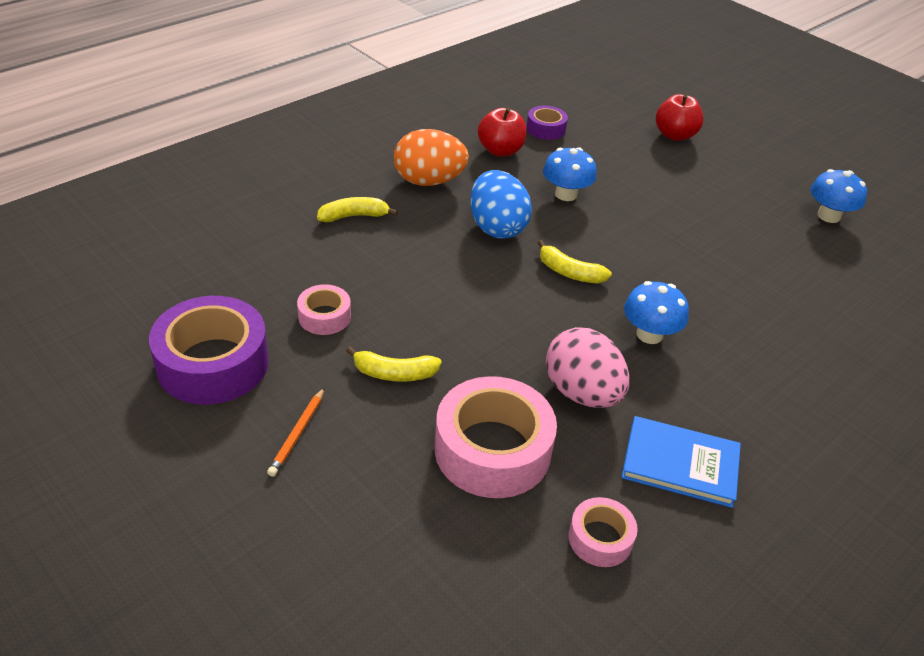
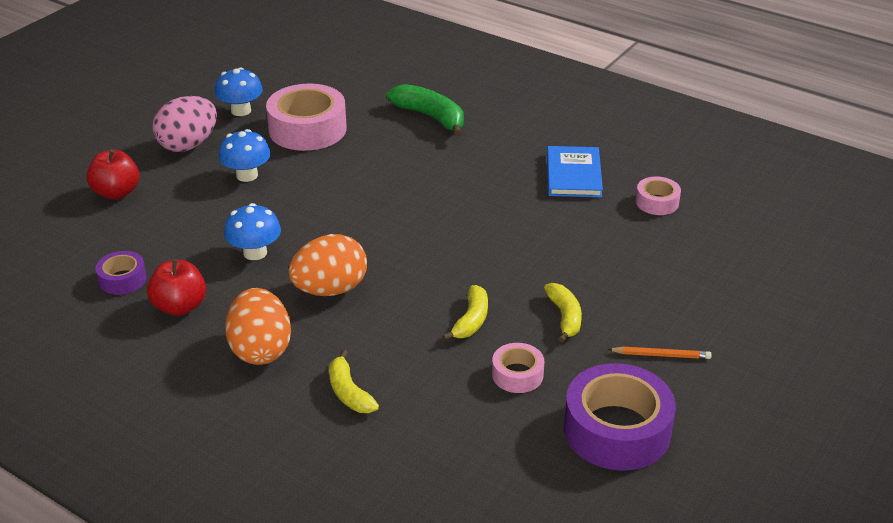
camera: 100 degrees left, 5 degrees down
(492, 450) = (613, 255): pink tape -> pink tape (307, 129)
(497, 227) = (330, 289): blue egg -> orange egg
(569, 272) = (383, 239): yellow banana -> yellow banana (471, 320)
(582, 393) = (530, 220): pink egg -> pink egg (188, 145)
(649, 334) = (445, 193): blue mushroom -> blue mushroom (247, 175)
(828, 358) = (430, 117): none -> green banana

